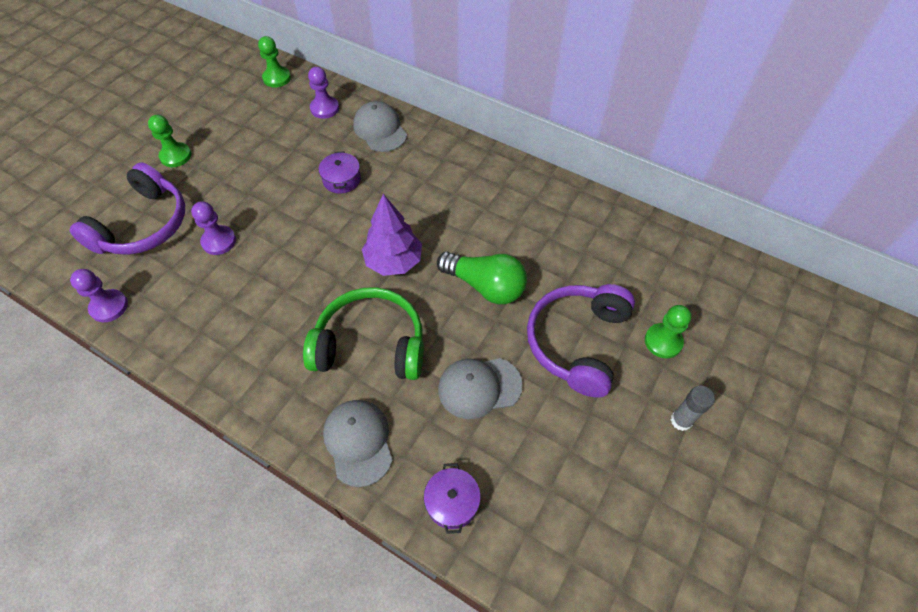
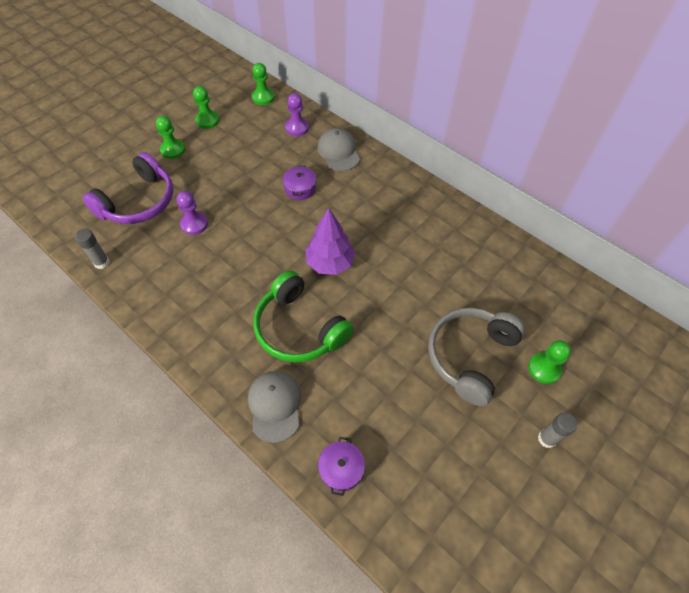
camera: 10 degrees right, 0 degrees up
(109, 307) = (102, 262): purple pawn -> grey glue stick
(213, 115) = (207, 120): none -> green pawn
(371, 344) = (299, 328): green headphones -> green headphones turned 150 degrees counterclockwise
(479, 387) = (381, 379): grey cap -> none
(485, 286) = (401, 296): green light bulb -> none
(577, 342) = (470, 356): purple headphones -> grey headphones

